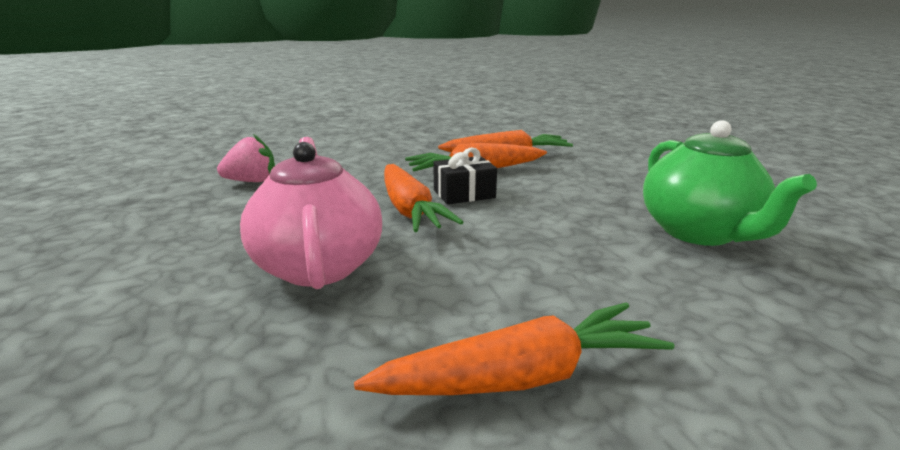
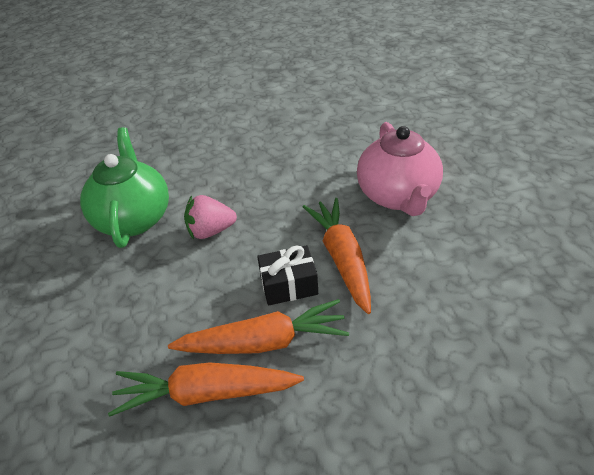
camera: 170 degrees left, 20 degrees up
(252, 181) = (527, 329): pink strawberry -> pink strawberry (211, 231)
(520, 377) = (296, 136): orange carrot -> none

